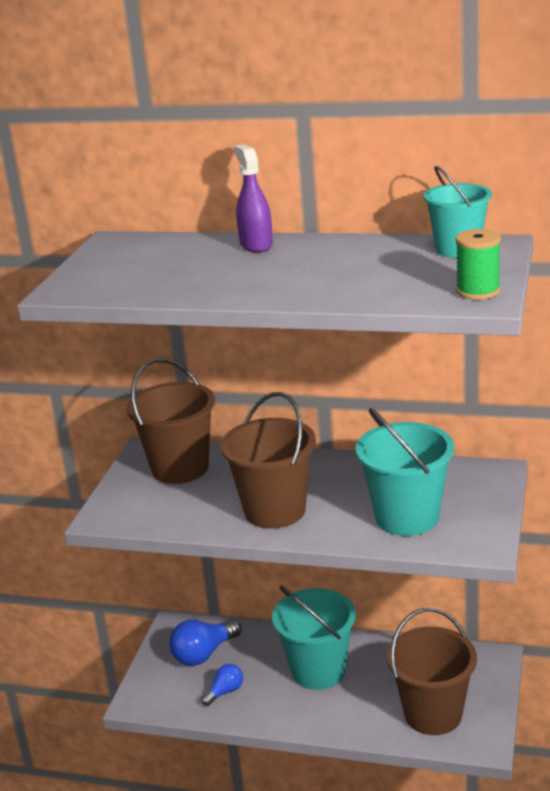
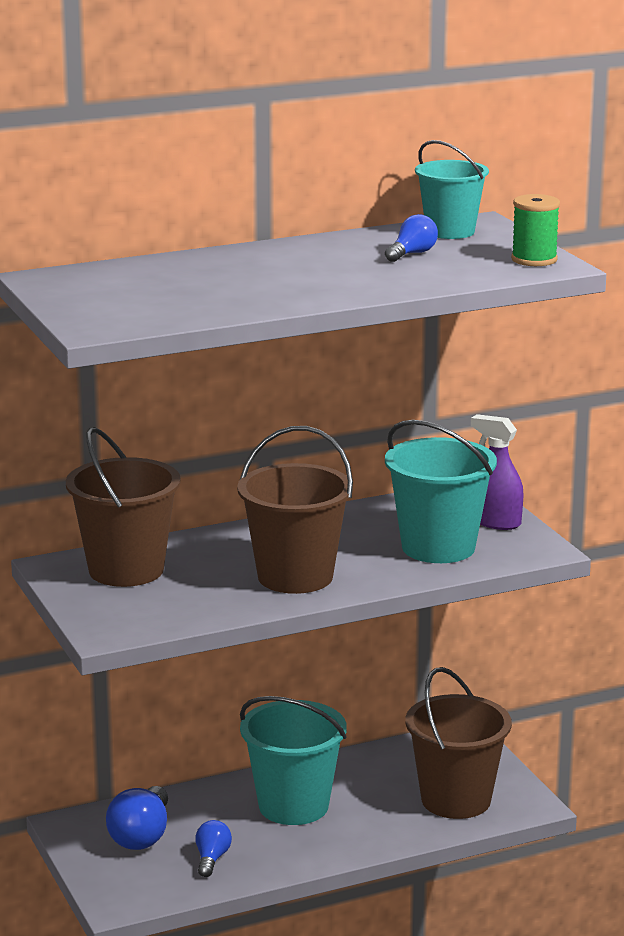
camera: 40 degrees left, 5 degrees down
(256, 245) = (229, 257): purple spray bottle -> purple spray bottle (495, 522)
(390, 266) = (412, 254): none -> blue light bulb

